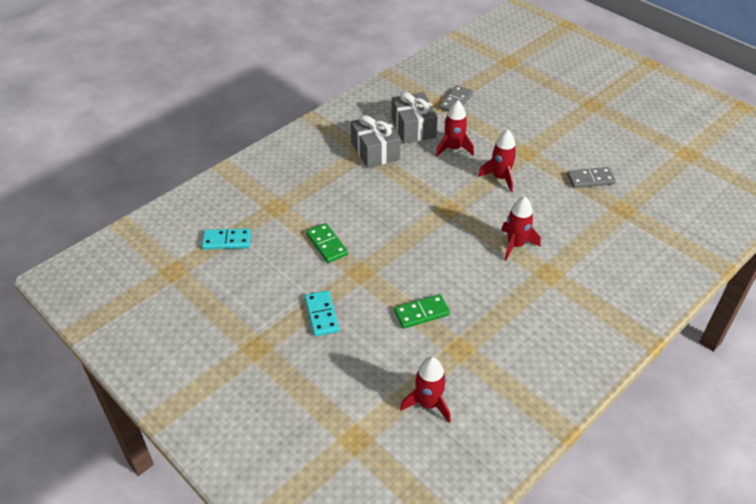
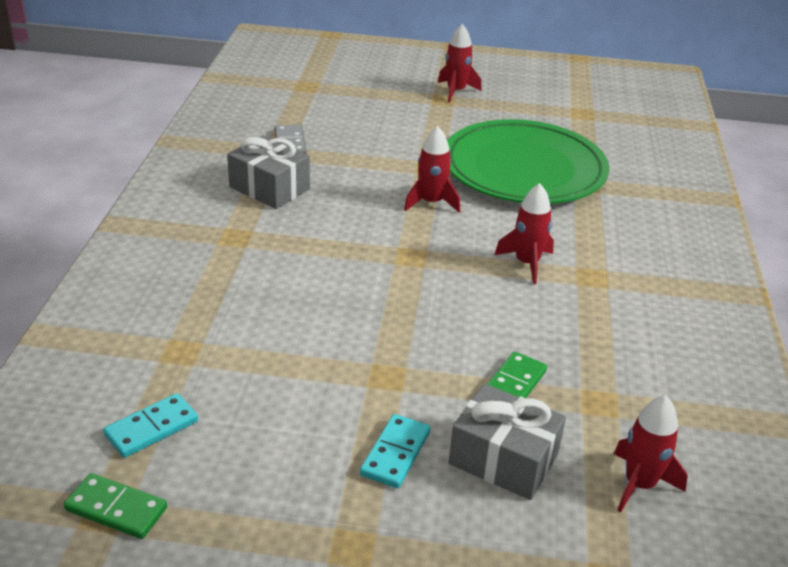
camera: 40 degrees left, 10 degrees down
(321, 315) = (395, 453): turquoise domino -> turquoise domino turned 75 degrees clockwise
(327, 244) = (306, 364): green domino -> green domino (116, 509)
(375, 151) = (248, 230): grey gift -> grey gift (503, 459)
(453, 148) = (344, 192): red rocket -> red rocket (456, 91)
(590, 179) = (524, 169): grey domino -> green plate

